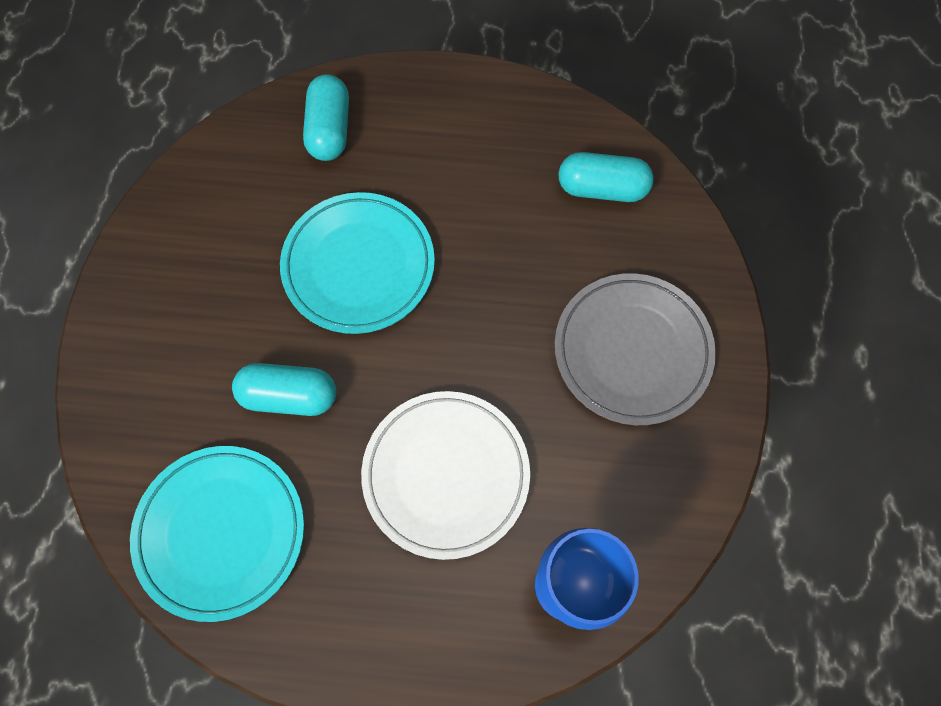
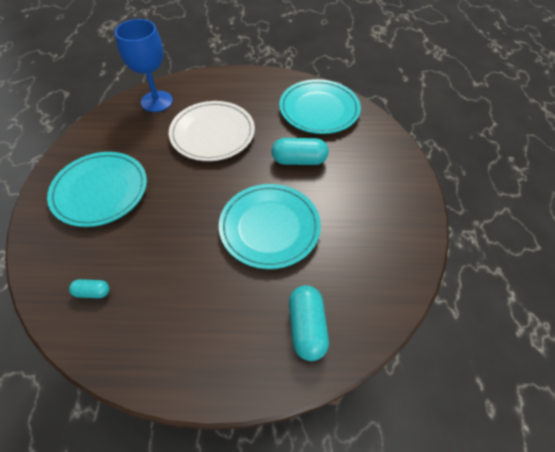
camera: 175 degrees right, 15 degrees down
(602, 188) = (92, 292): turquoise capsule -> turquoise capsule, size x0.54
(632, 351) = (100, 191): grey plate -> turquoise plate

